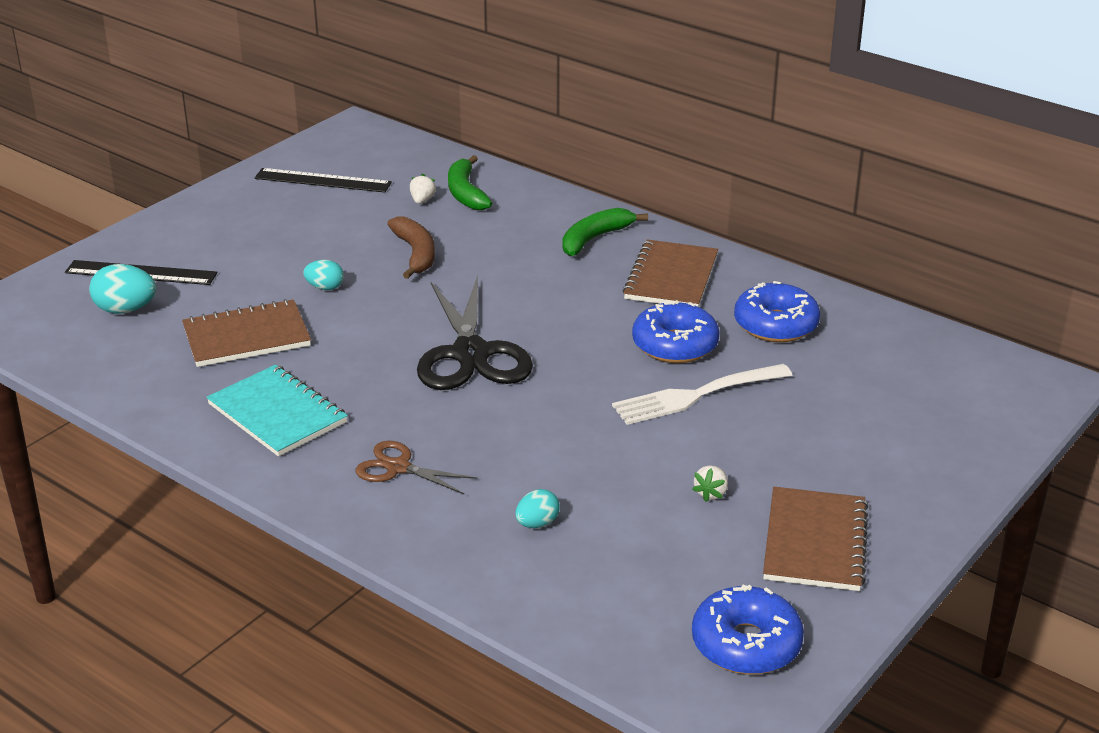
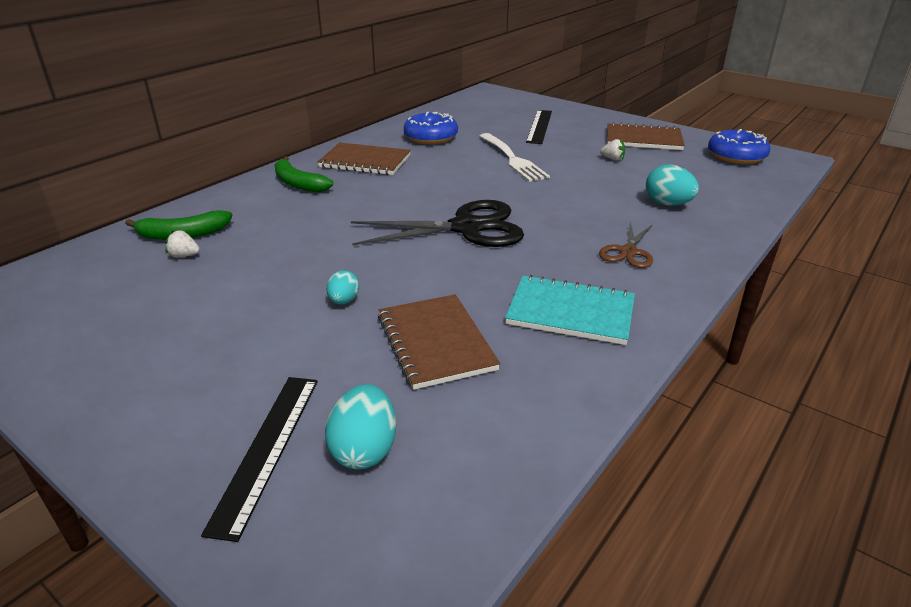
camera: 90 degrees left, 0 degrees up
(277, 413) = (570, 312): turquoise notebook -> turquoise notebook turned 60 degrees clockwise
(322, 180) = (91, 318): black ruler -> black ruler (539, 126)
(415, 254) = (292, 255): brown banana -> none
(537, 523) = (667, 204): turquoise egg -> turquoise egg, size x1.60
(675, 345) = (454, 163): blue donut -> none

